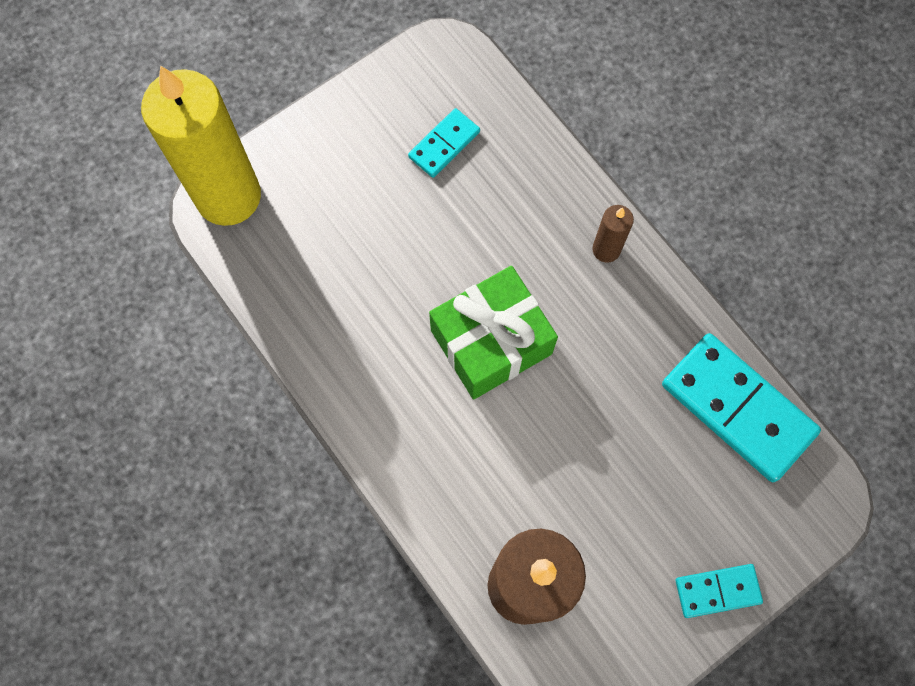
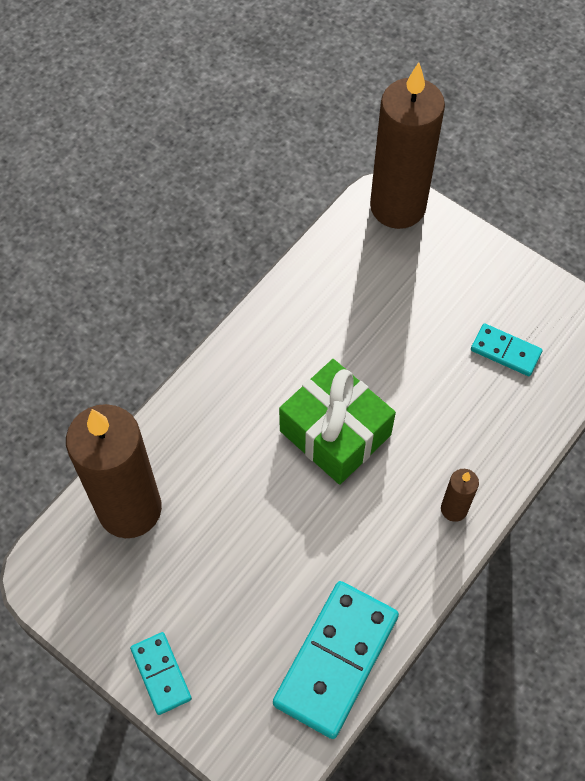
camera: 75 degrees right, 10 degrees down
(228, 196) = (398, 206): yellow candle -> brown candle

